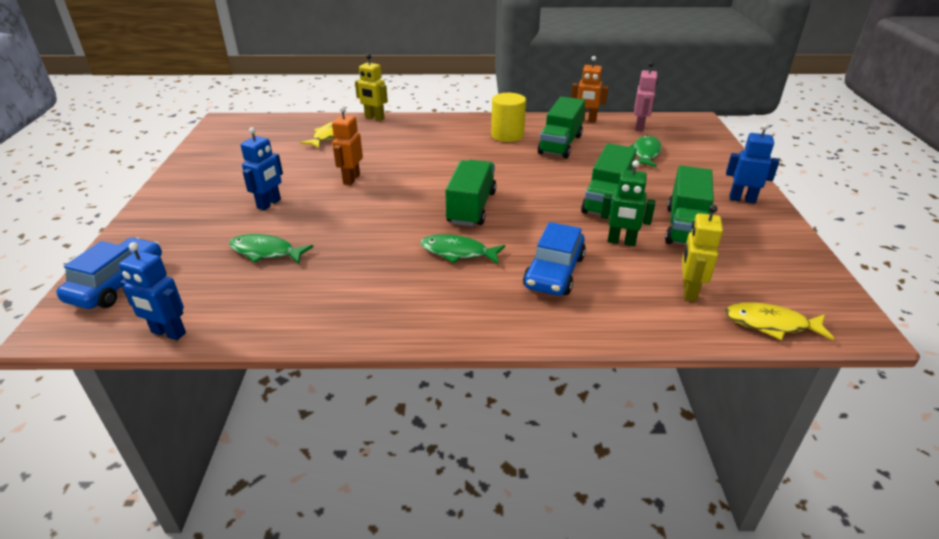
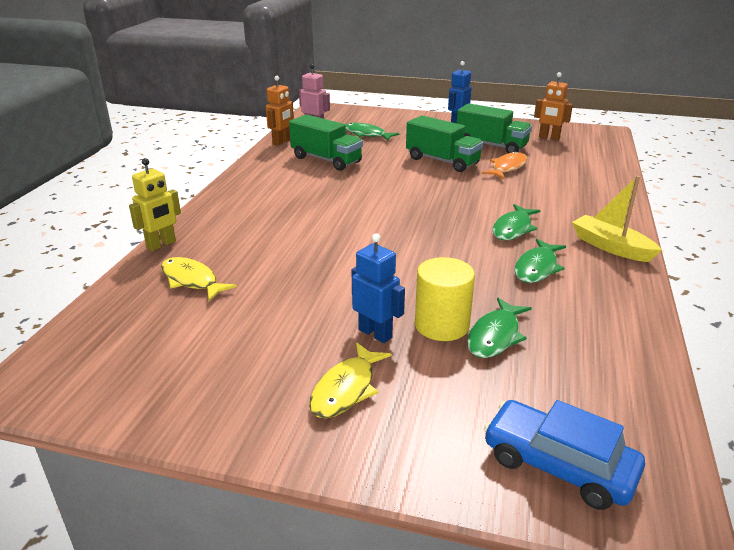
camera: 75 degrees left, 5 degrees down
(168, 333) = (659, 404): blue robot -> none
(351, 179) = (337, 272): orange robot -> orange robot (549, 138)
(379, 269) = (537, 268): none -> green fish
(439, 316) = (611, 247): none -> yellow boat
(471, 207) = (434, 213): green truck -> none
(507, 135) = (286, 178): yellow cylinder -> yellow cylinder (441, 325)
(554, 272) = (547, 196): blue car -> none
(621, 242) = (507, 167): green robot -> orange fish
(689, 291) = (573, 161): yellow robot -> none
(771, 324) = (607, 149): yellow fish -> yellow fish (346, 389)

